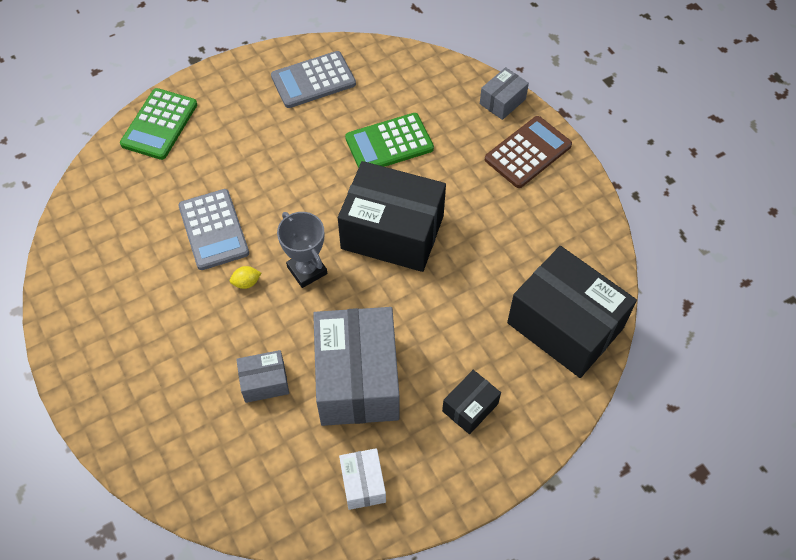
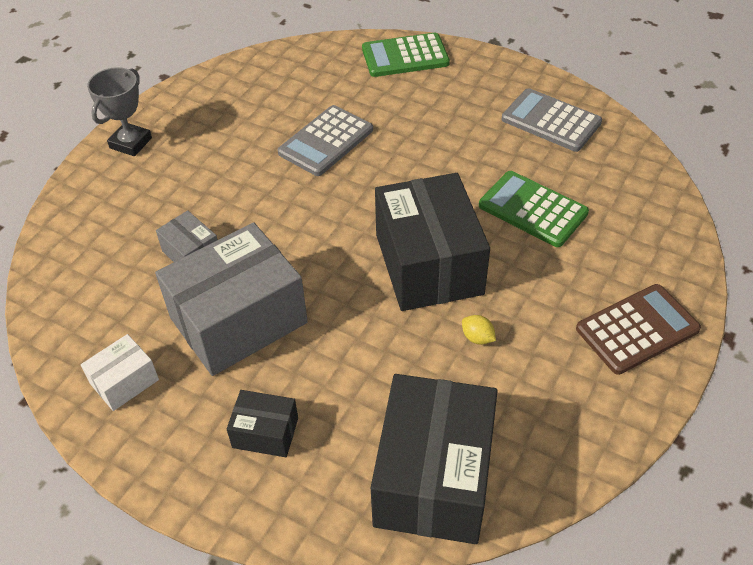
camera: 60 degrees right, 10 degrees down
(246, 282) = (287, 189): yellow lemon -> yellow lemon (477, 338)
(307, 270) = (332, 223): grey trophy -> grey trophy (130, 143)
(502, 101) = (682, 274): grey box -> none
(528, 152) = (637, 329): brown calculator -> brown calculator turned 45 degrees counterclockwise

